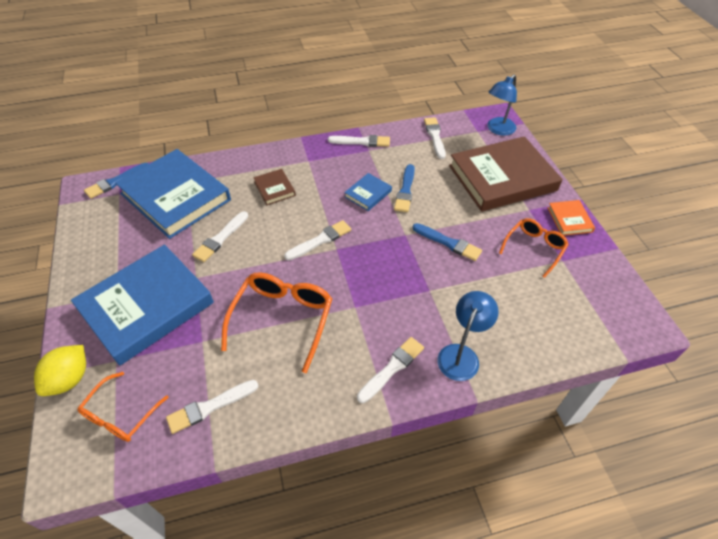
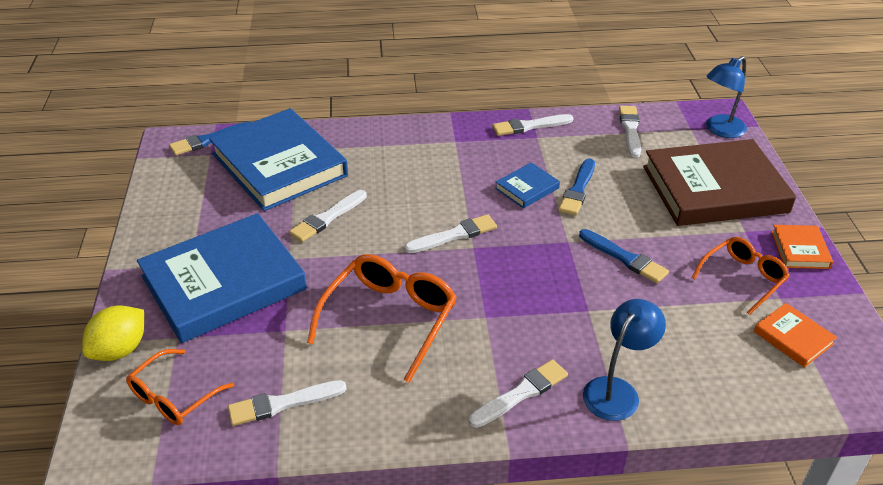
camera: 10 degrees right, 10 degrees down
(274, 189) = (405, 169): brown book -> none
(361, 142) = (529, 126): white brush -> white brush turned 150 degrees clockwise
(577, 292) = (793, 338): none -> orange book

